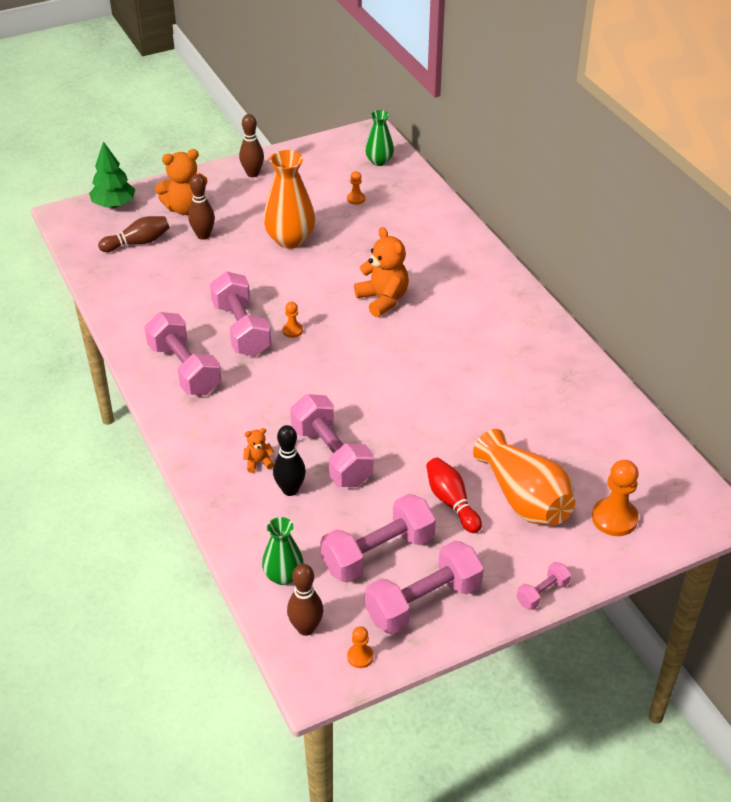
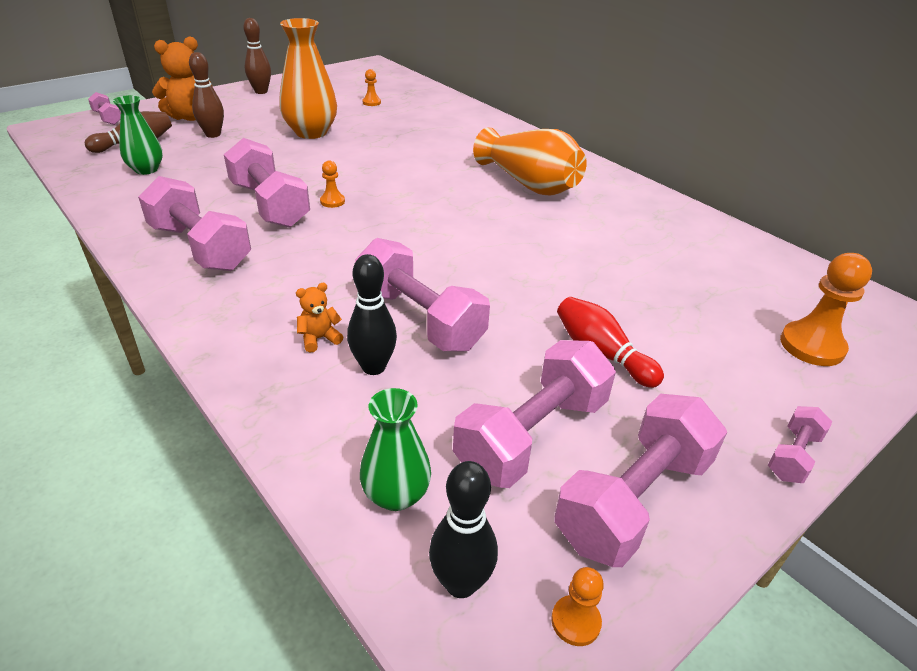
camera: 15 degrees left, 5 degrees down
(114, 204) = (108, 118): green tree -> pink dumbbell
(306, 628) = (461, 583): brown bowling pin -> black bowling pin
(379, 161) = (385, 79): green vase -> green vase (146, 170)
(383, 299) = (427, 169): orange teddy bear -> none
(524, 498) = (689, 337): orange vase -> orange vase (529, 184)

